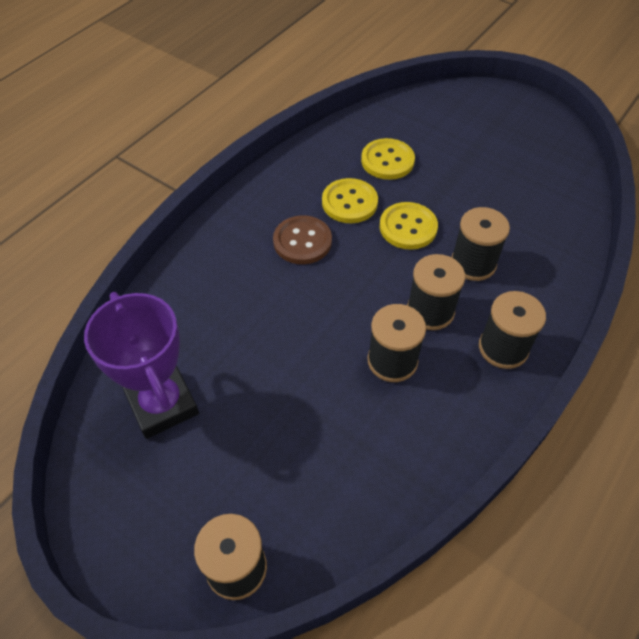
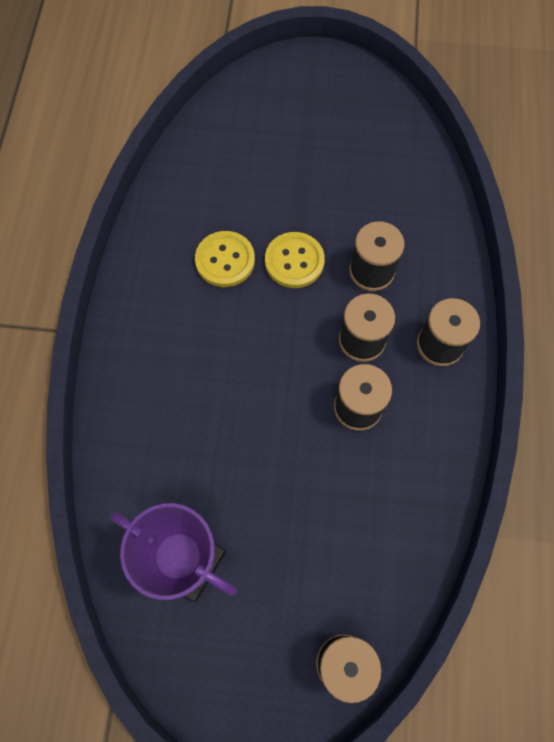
camera: 30 degrees left, 15 degrees up
(302, 241) = (207, 327): brown button -> none
(387, 161) = (232, 193): yellow button -> none

